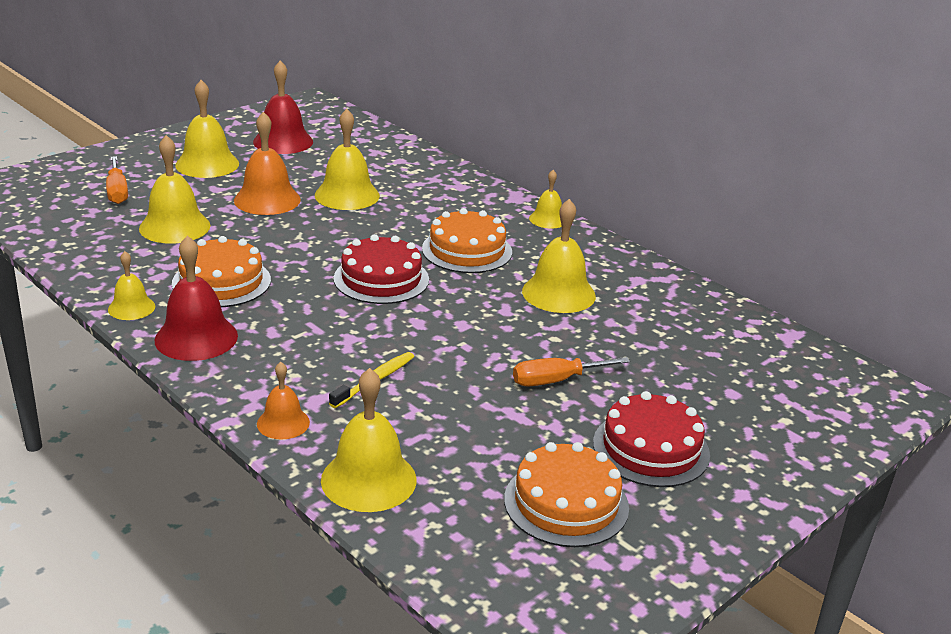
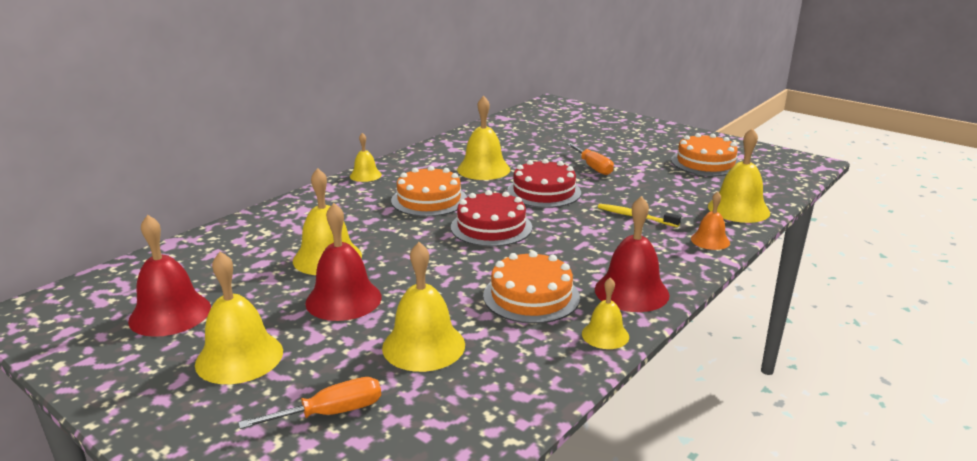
camera: 95 degrees left, 5 degrees down
(267, 200) = (343, 299): orange bell -> red bell
(651, 448) = (640, 146): red cake -> red cake (544, 192)

